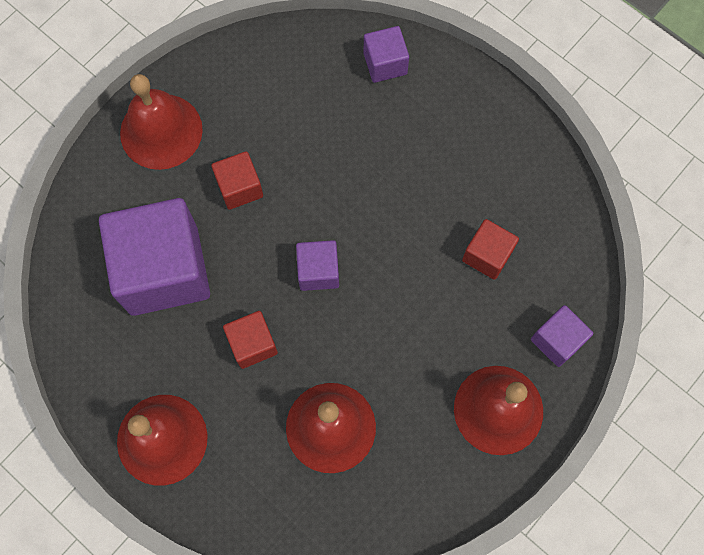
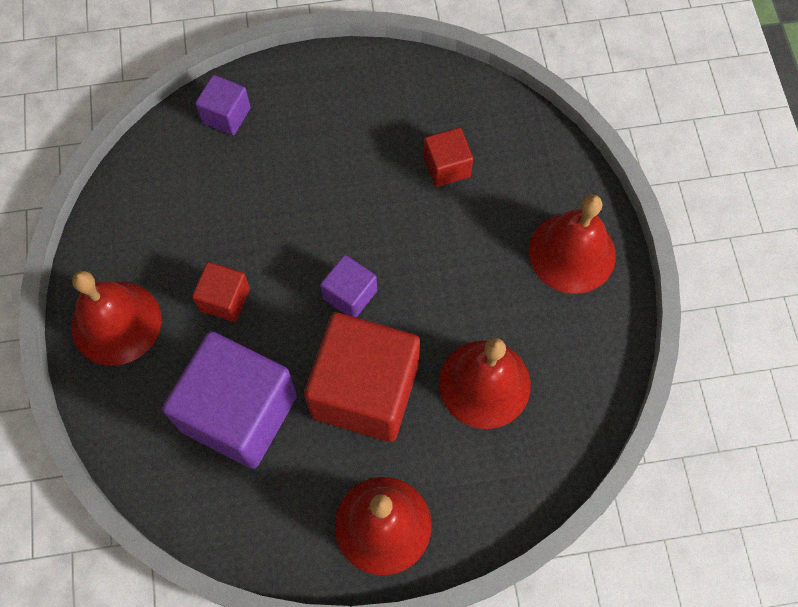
camera: 50 degrees left, 5 degrees down
(252, 344) = (365, 391): red cube -> red cube, size x2.10
(557, 340) = (553, 172): purple cube -> none

